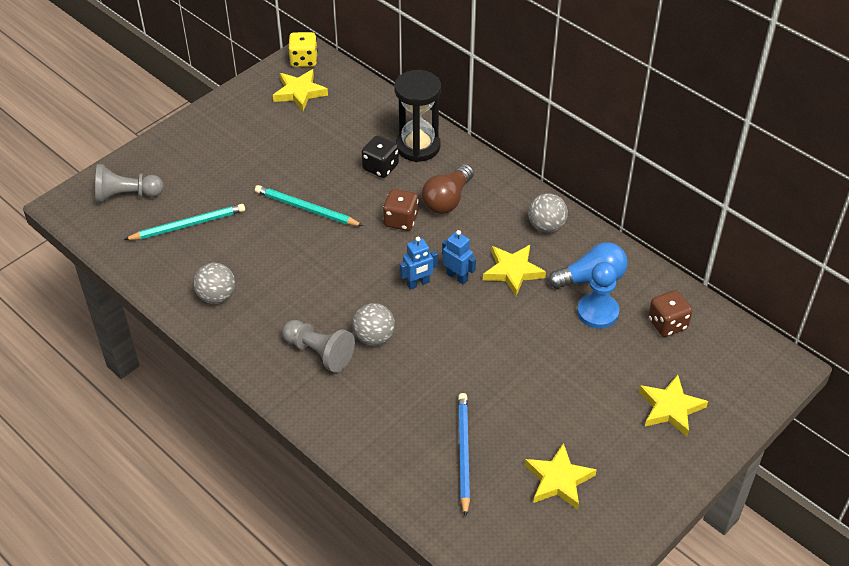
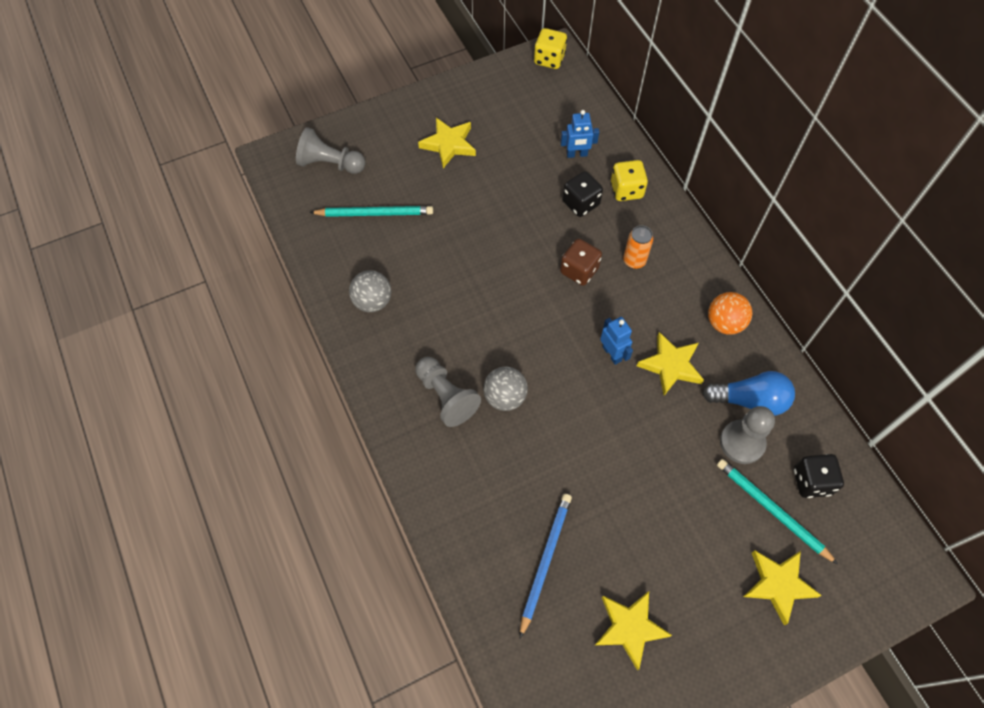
camera: 20 degrees right, 15 degrees up
(299, 92) = (532, 95): yellow star -> yellow star (449, 144)
(306, 209) = (491, 229): turquoise pencil -> turquoise pencil (772, 510)
(418, 146) = (626, 190): black hourglass -> yellow dice
(418, 283) = (570, 349): blue robot -> blue robot (576, 154)
(447, 200) = (634, 261): brown light bulb -> orange can
(546, 226) = (724, 323): grey ball -> orange ball
(597, 312) = (742, 442): blue pawn -> grey pawn
(667, 324) = (811, 481): brown dice -> black dice

